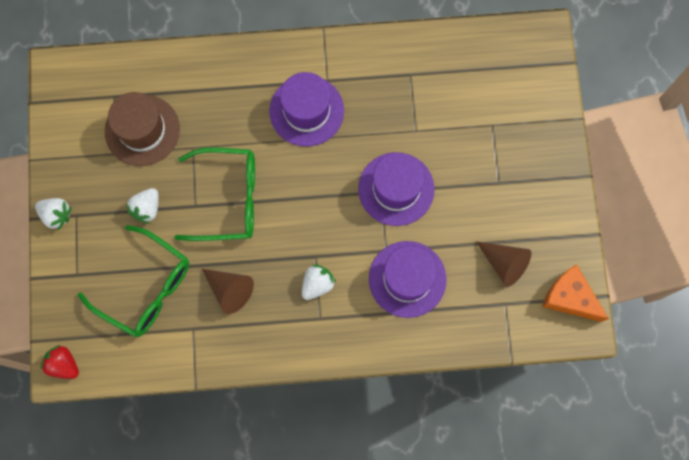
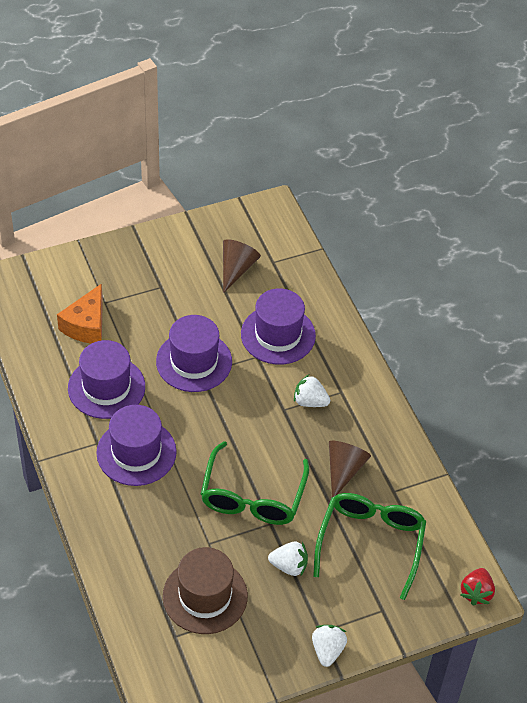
camera: 110 degrees left, 25 degrees down
(228, 199) = (252, 496): green glasses -> green glasses turned 150 degrees counterclockwise
(387, 102) = (106, 387): none -> purple hat
(569, 297) = (250, 220): orange cheese -> orange cheese (86, 325)

